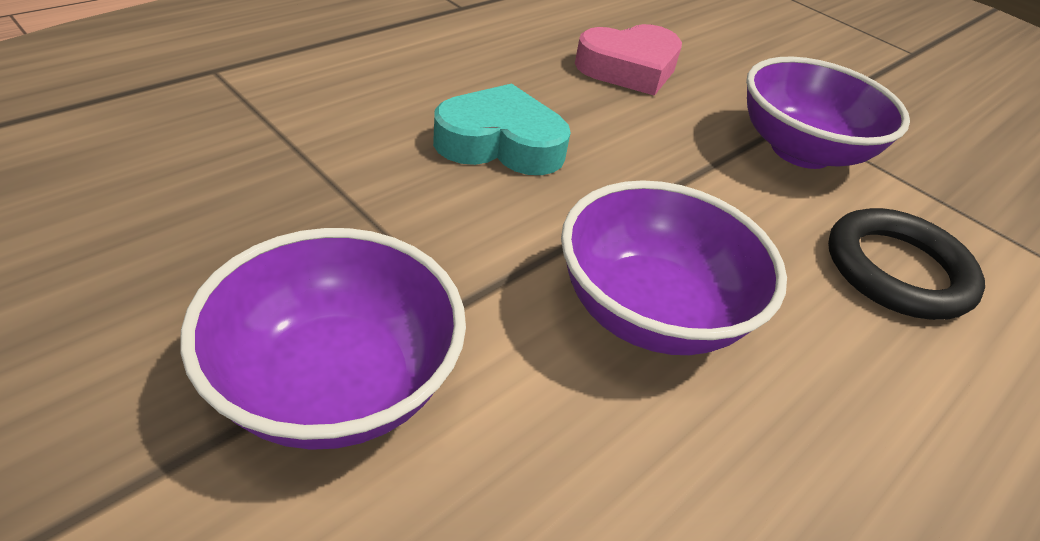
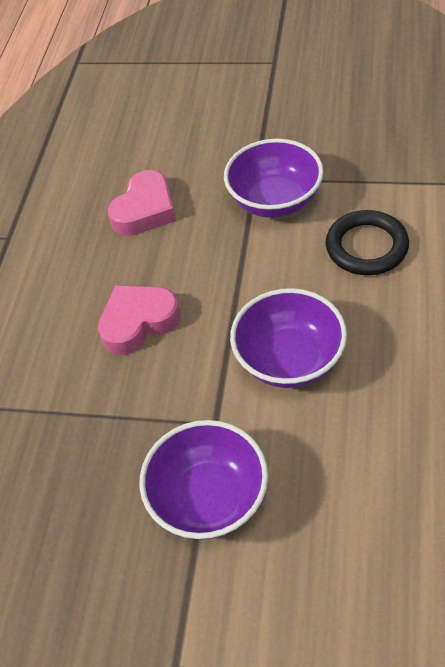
camera: 25 degrees left, 10 degrees up
(500, 143) = (138, 322): turquoise heart -> pink heart

